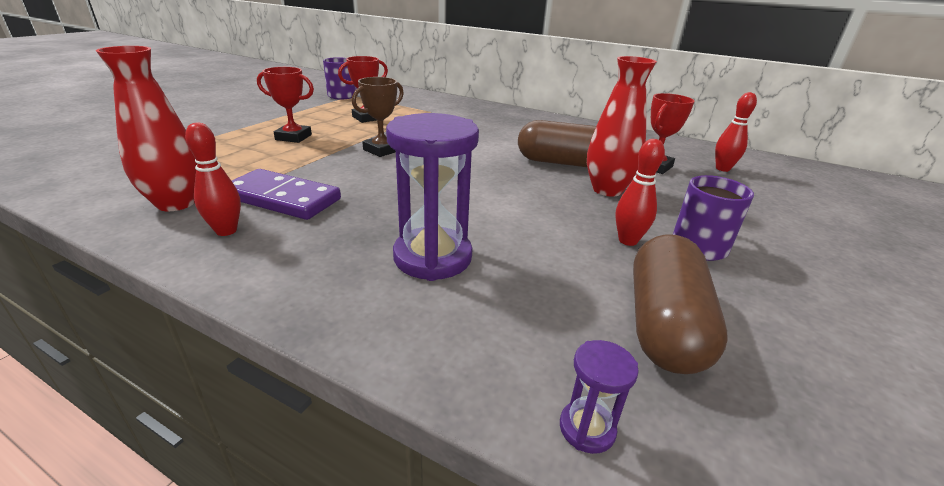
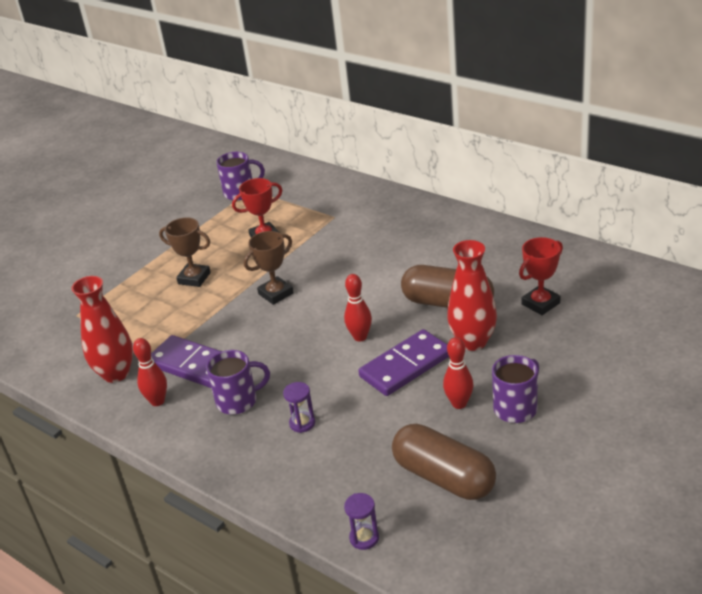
camera: 15 degrees right, 5 degrees up
(293, 137) = (194, 278): red trophy -> brown trophy
(341, 233) = (238, 401): none -> purple mug
(432, 257) = (302, 423): purple hourglass -> purple hourglass, size x0.46
(544, 206) = (405, 366): none -> purple domino
(663, 324) = (444, 477): brown capsule -> brown capsule turned 75 degrees counterclockwise
(722, 169) = (613, 303): red bowling pin -> red bowling pin (360, 337)

